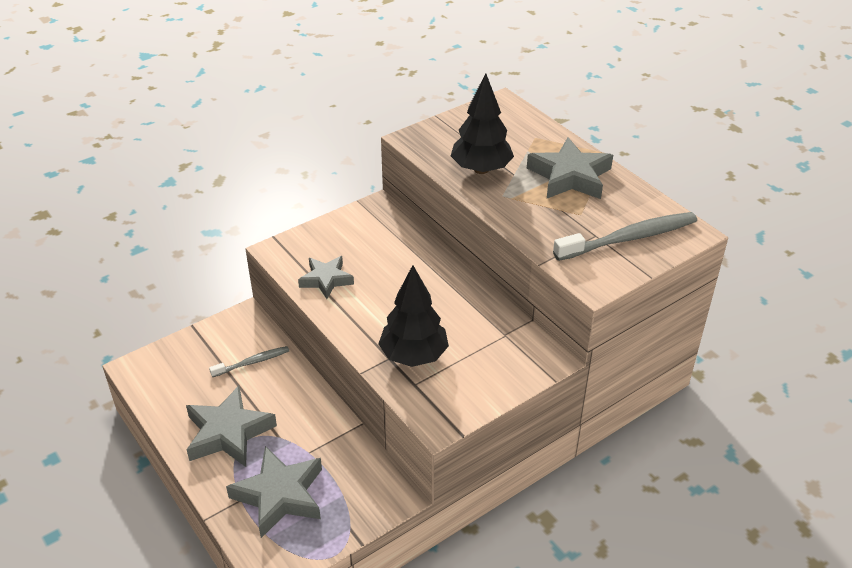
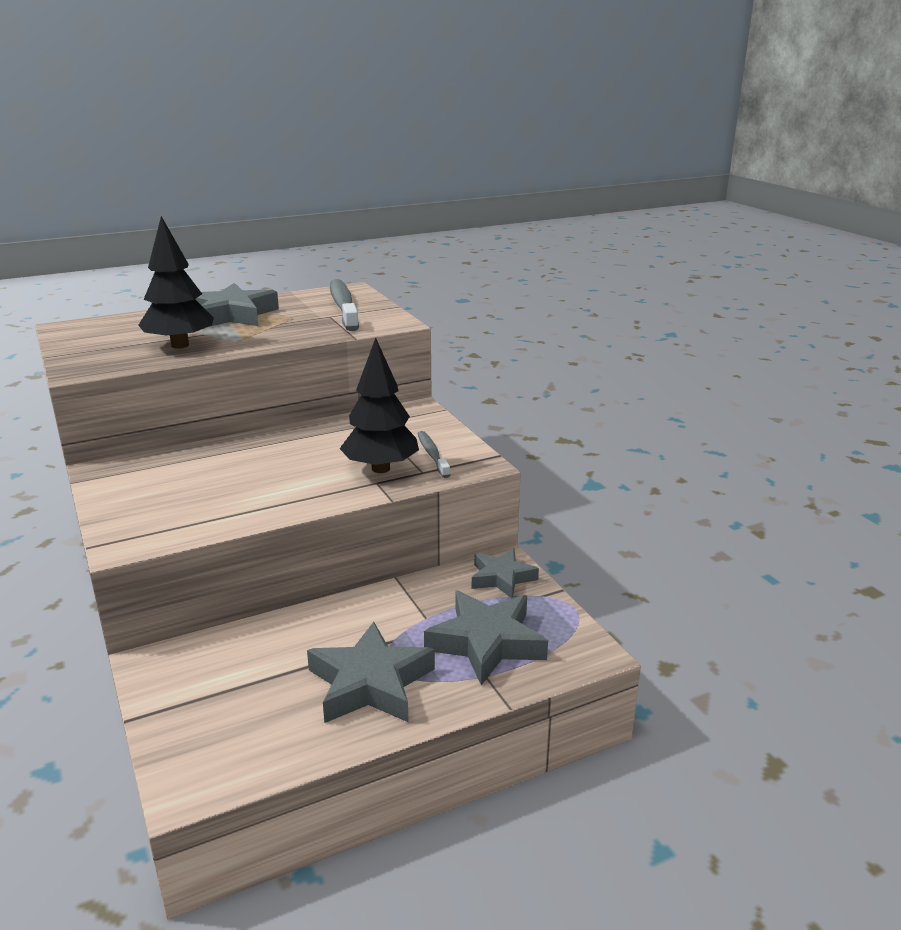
camera: 80 degrees left, 15 degrees down
(252, 362) = (248, 658): grey toothbrush -> grey toothbrush (432, 455)
(326, 280) = (215, 511): grey star -> grey star (502, 578)

